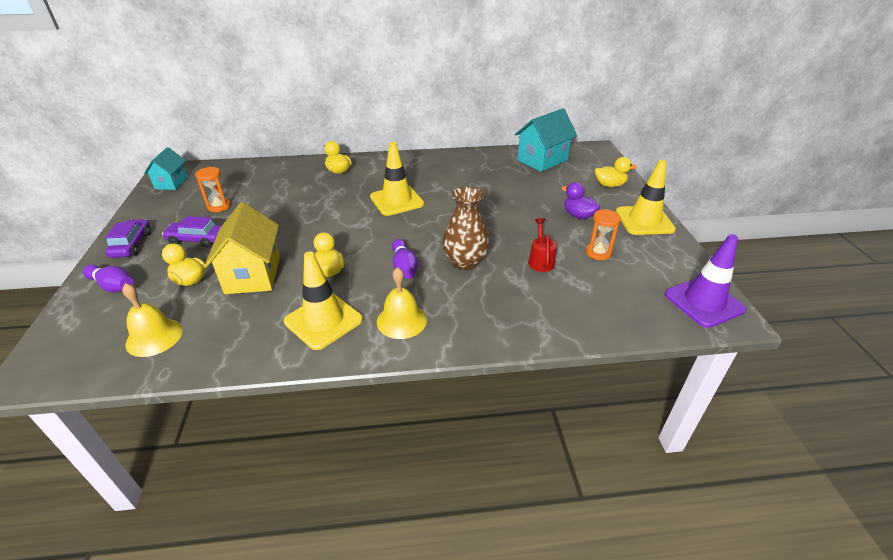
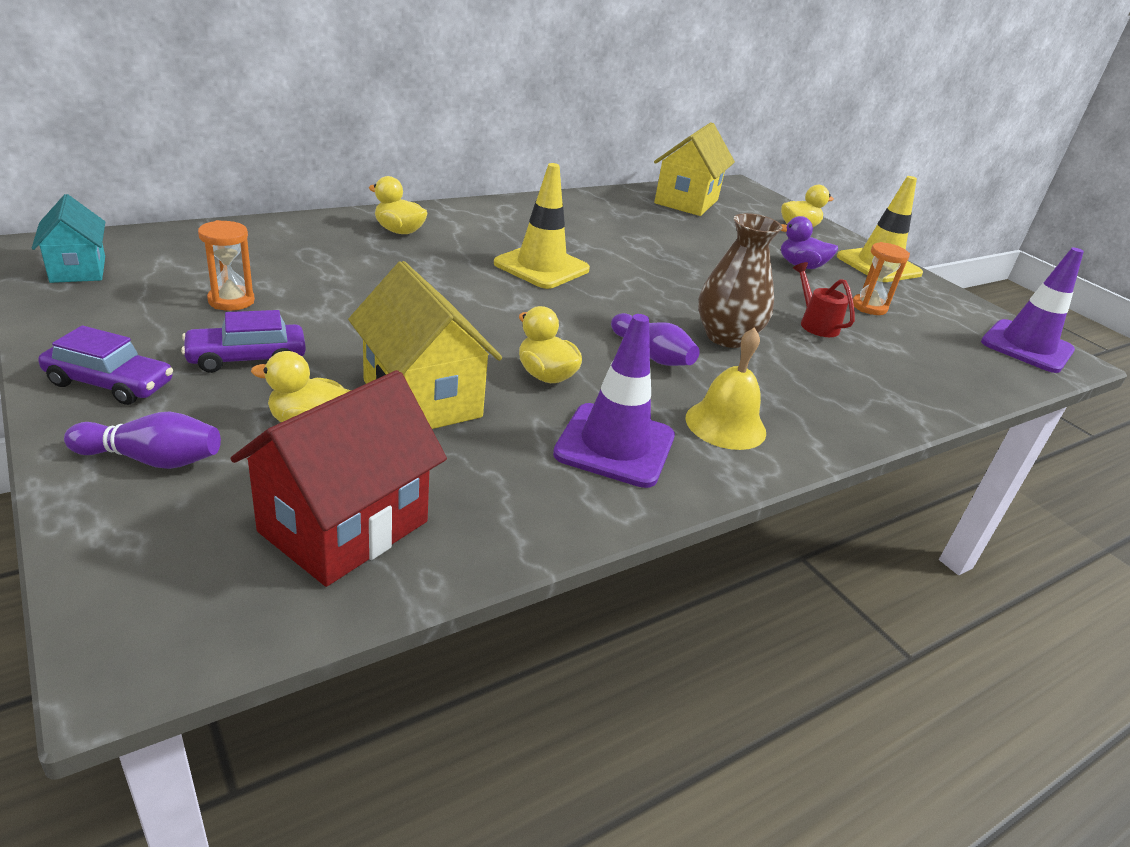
camera: 30 degrees left, 5 degrees down
(132, 245) = (110, 383): purple car -> purple car turned 135 degrees clockwise
(154, 337) = (344, 526): yellow bell -> red house
(323, 321) = (615, 445): yellow traffic cone -> purple traffic cone
(542, 160) = (686, 201): turquoise house -> yellow house

